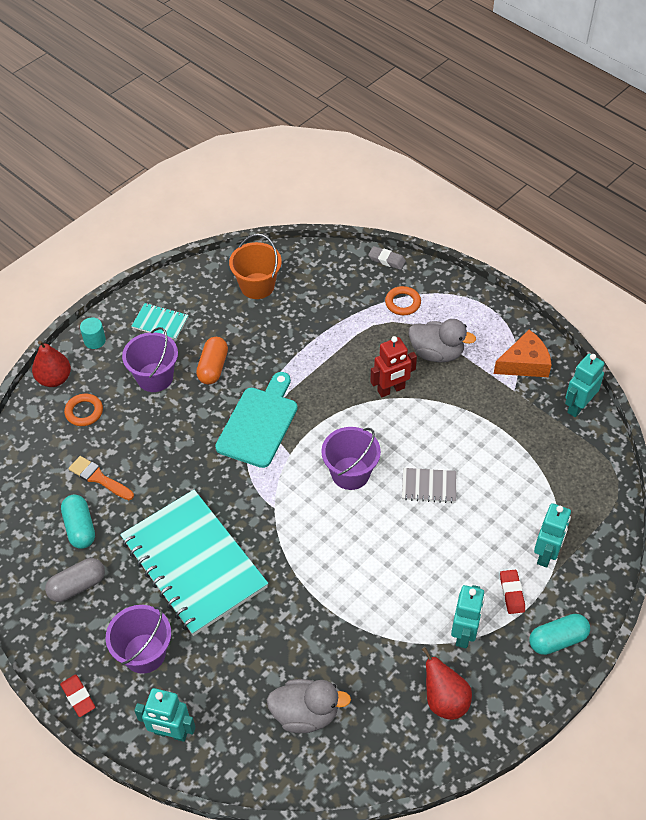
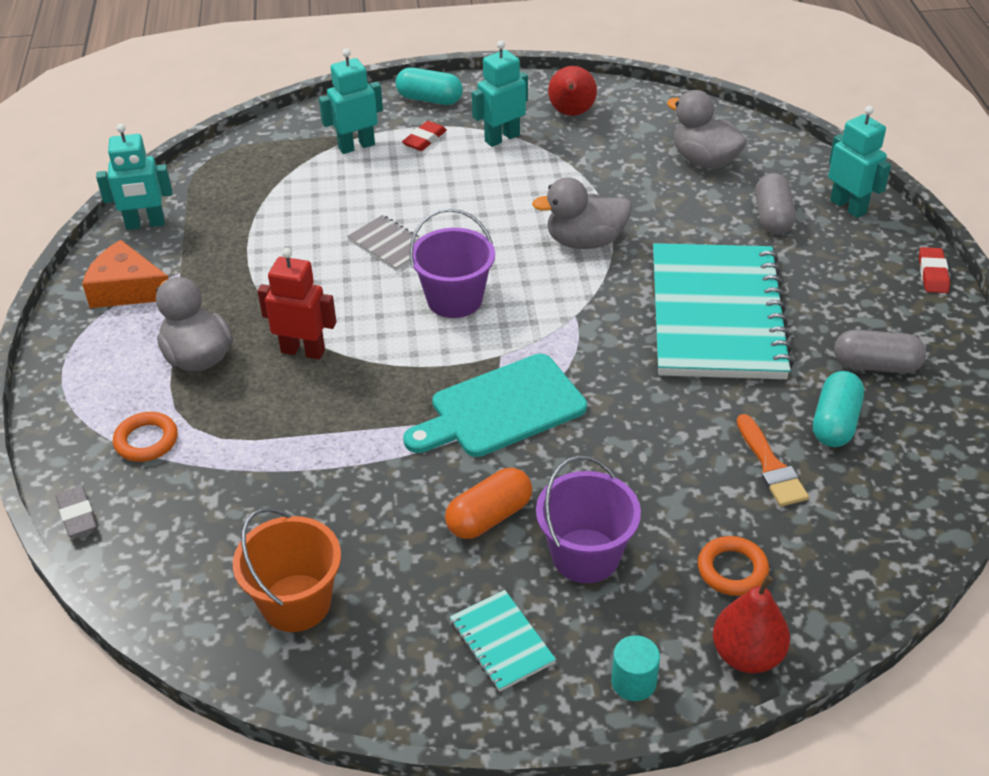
camera: 140 degrees left, 10 degrees down
(144, 653) = (834, 271): purple bucket -> none
(216, 682) = (772, 217): none -> grey capsule
(318, 570) = (585, 241): none -> grey duck

